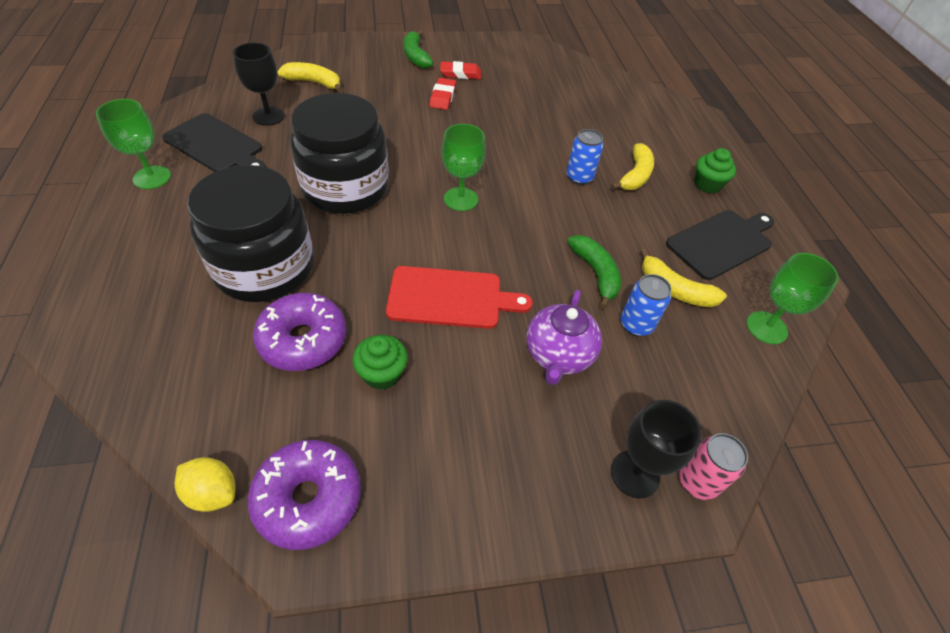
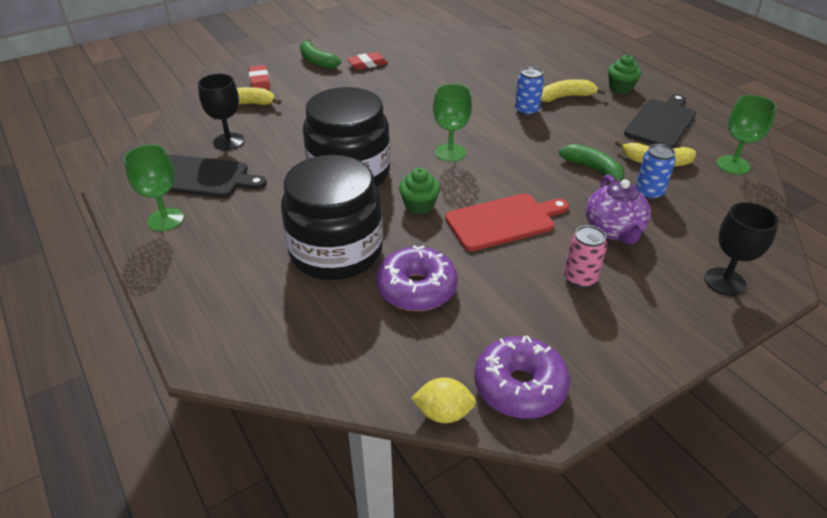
camera: 20 degrees left, 10 degrees down
(382, 374) = (499, 288): green cupcake -> green cupcake (419, 205)
(443, 97) = (368, 85): red eraser -> red eraser (259, 81)
(635, 175) = (565, 97): yellow banana -> yellow banana turned 105 degrees counterclockwise
(697, 481) = (766, 270): pink can -> pink can (580, 278)

